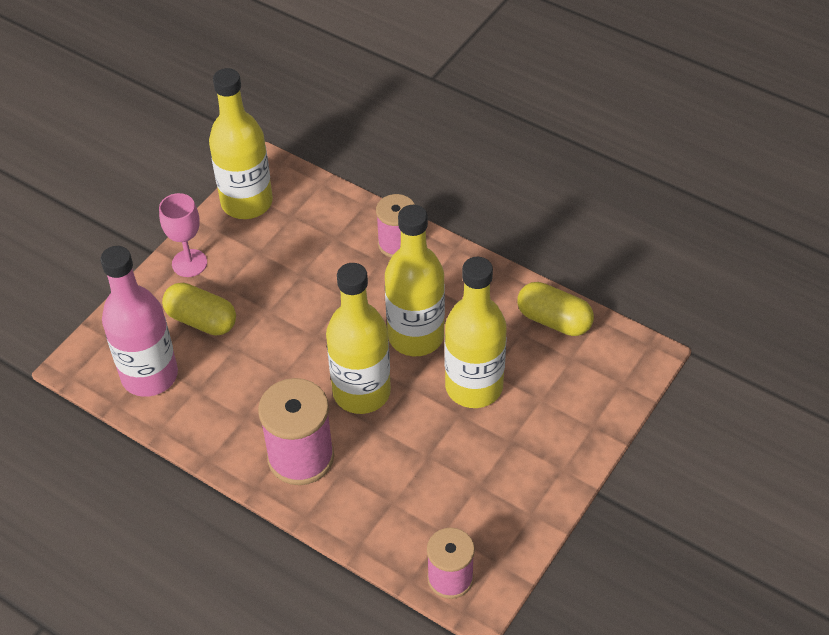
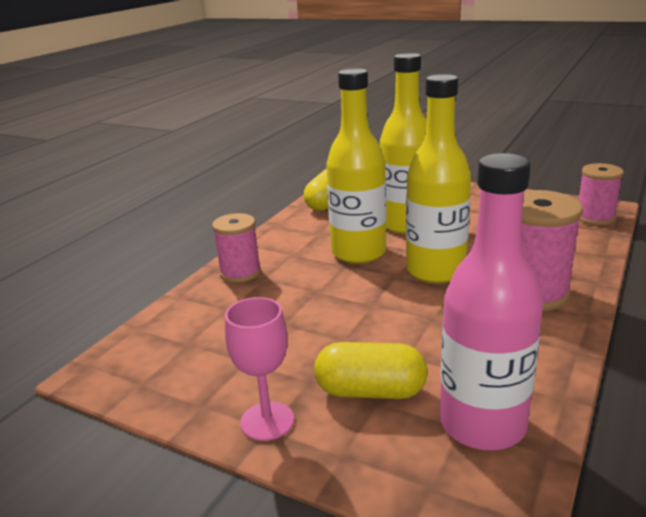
camera: 95 degrees left, 25 degrees down
(201, 320) = (370, 391): yellow capsule -> yellow capsule turned 75 degrees clockwise
(247, 202) = (155, 384): yellow bottle -> none

